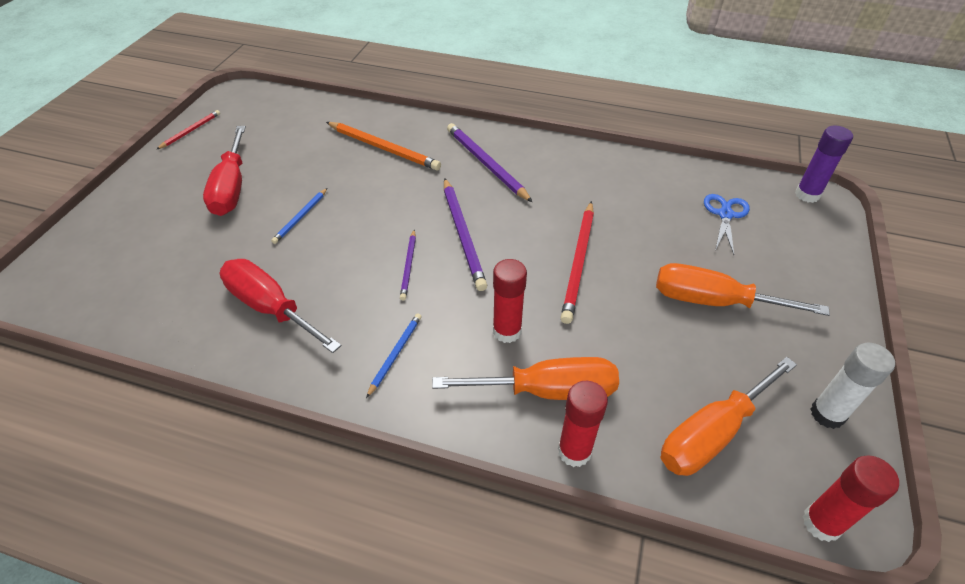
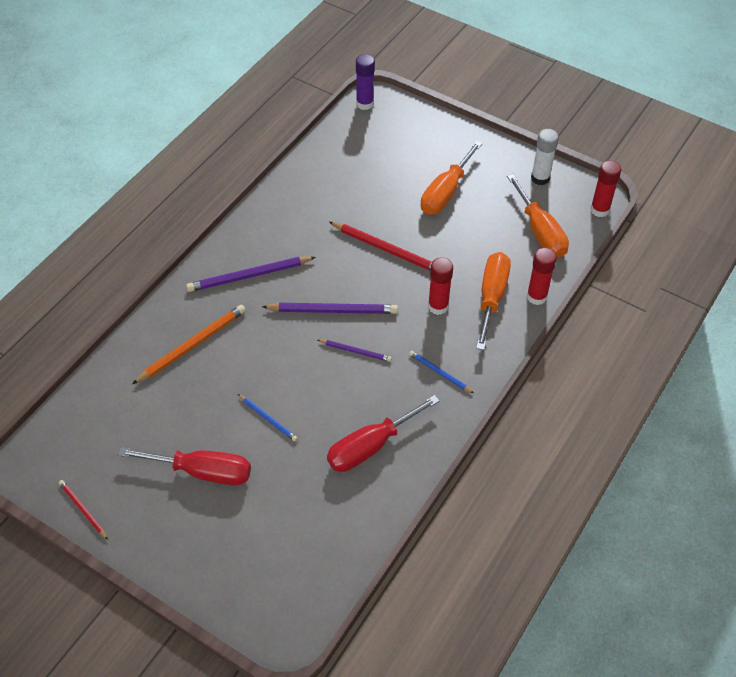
camera: 75 degrees left, 5 degrees up
(725, 214) = (368, 154): blue scissors -> none

